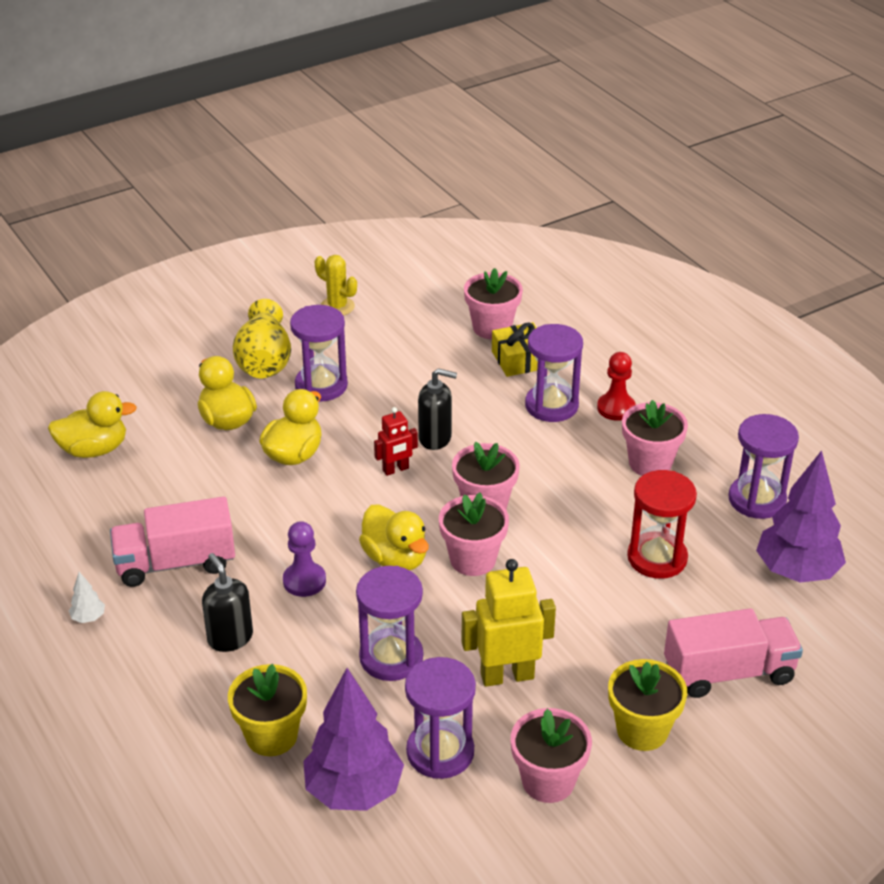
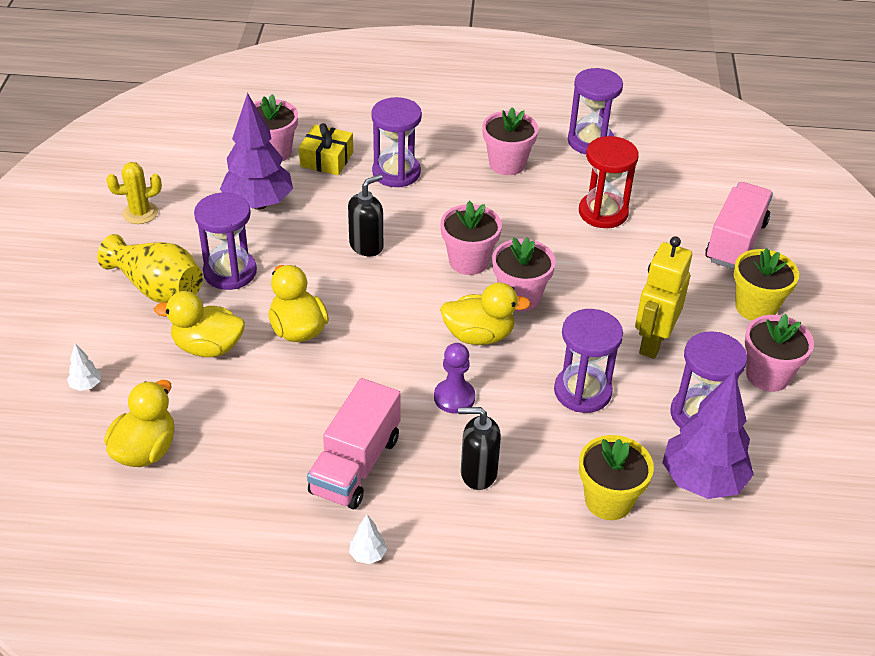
camera: 55 degrees left, 5 degrees up
(130, 387) = (86, 385): none -> white tree
(396, 469) = (379, 284): red robot -> none
(616, 408) = (433, 147): red pawn -> none
(796, 572) = (672, 164): purple tree -> purple tree (258, 204)

